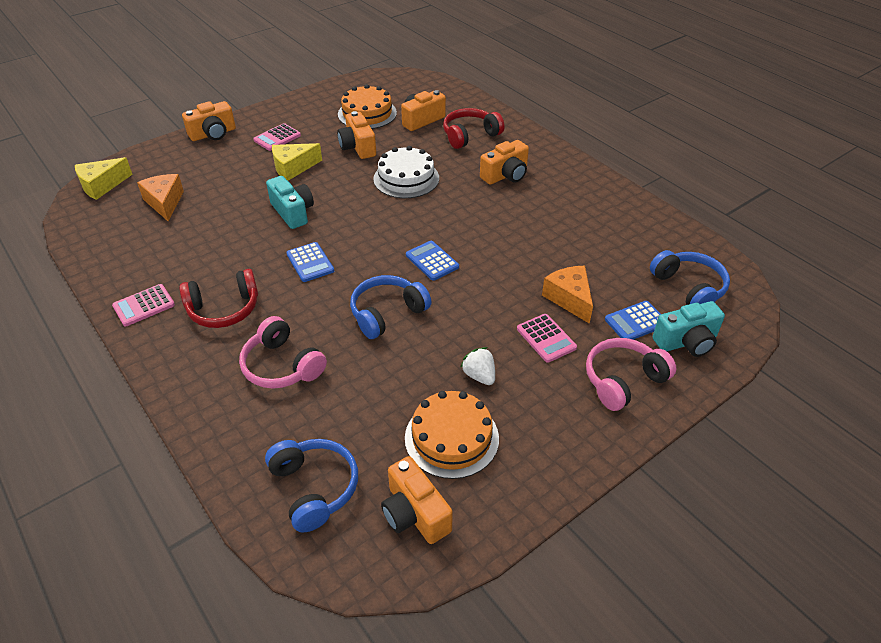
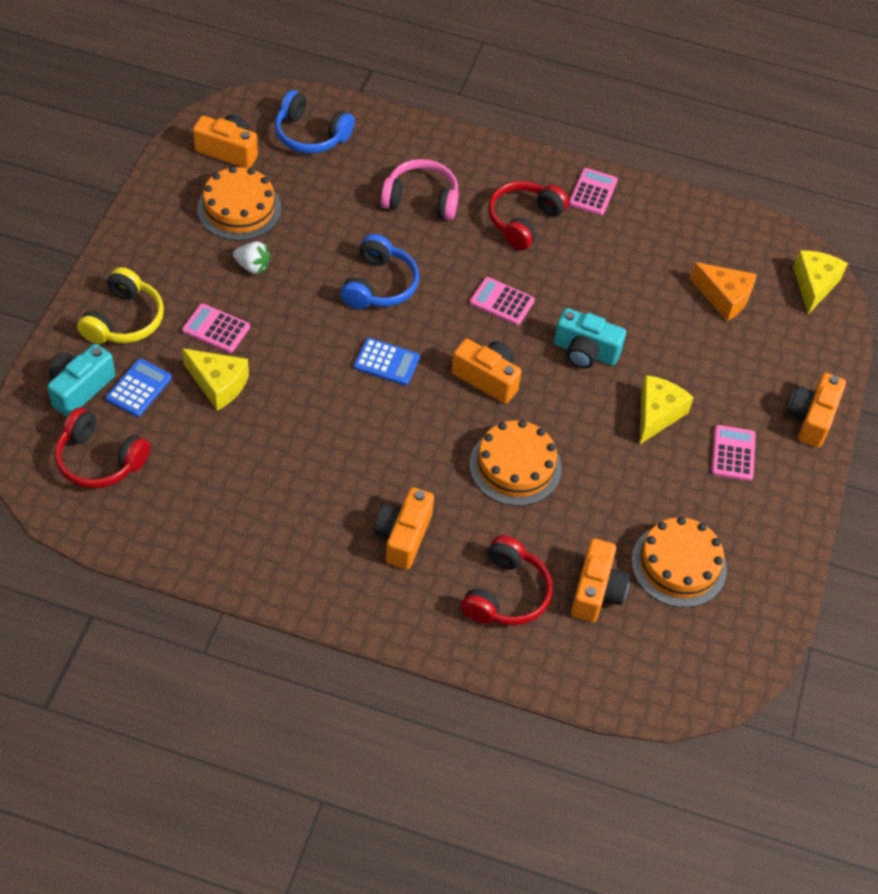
camera: 140 degrees right, 10 degrees up
(310, 262) = (502, 302): blue calculator -> pink calculator
(358, 147) = (622, 490): orange camera -> orange camera (487, 378)
(406, 178) = (515, 466): white cake -> orange cake
(569, 299) = (218, 384): orange cheese -> yellow cheese
(623, 380) = (124, 320): pink headphones -> yellow headphones
(689, 288) = (99, 460): blue headphones -> red headphones

